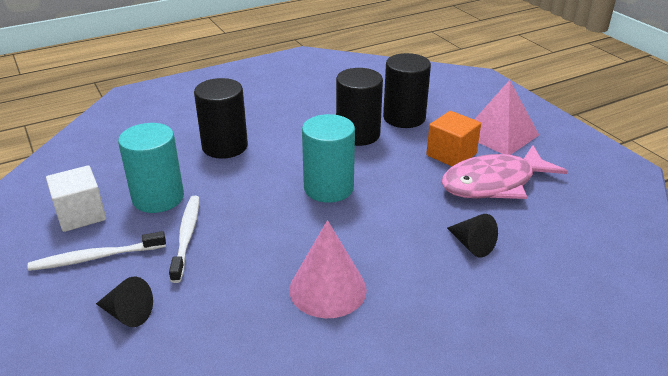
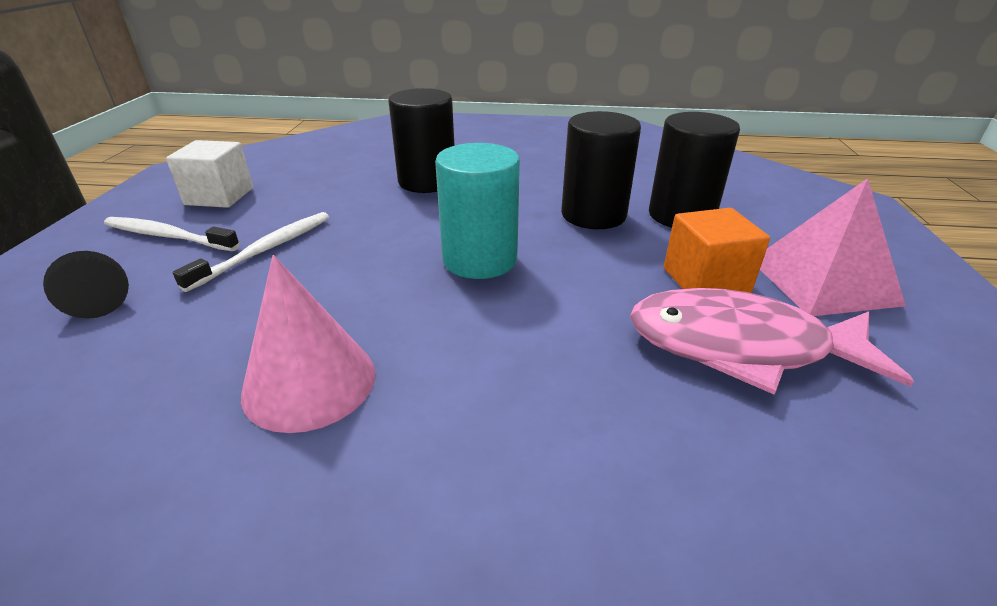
camera: 35 degrees right, 0 degrees up
(158, 198) = (299, 205): turquoise cylinder -> none
(471, 245) = (594, 426): black cone -> none

